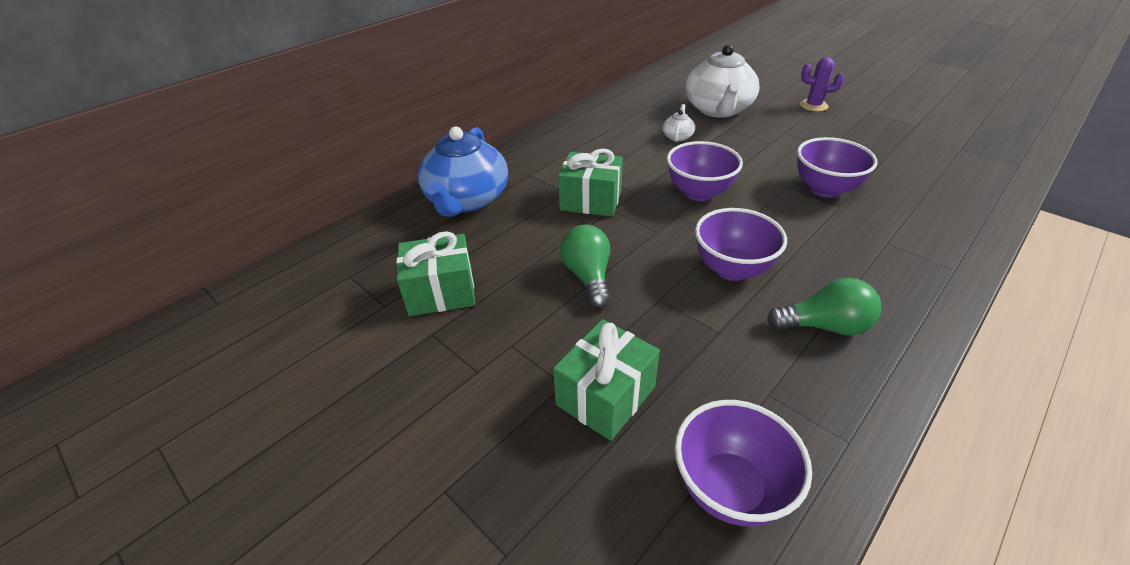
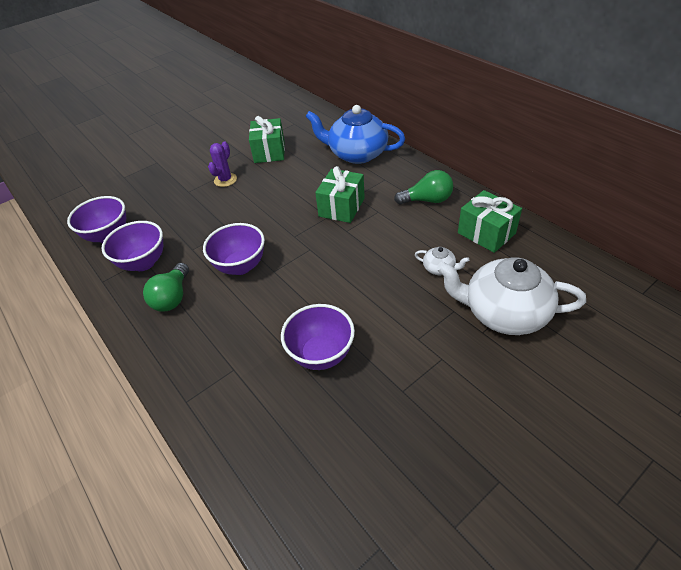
camera: 100 degrees right, 5 degrees up
(588, 276) = (260, 202): green light bulb -> green light bulb (427, 200)
(605, 396) = (174, 204): green gift -> green gift (486, 233)
(699, 193) = (337, 266): purple bowl -> purple bowl (143, 263)
(813, 105) = (519, 416): purple cactus -> purple cactus (225, 180)

